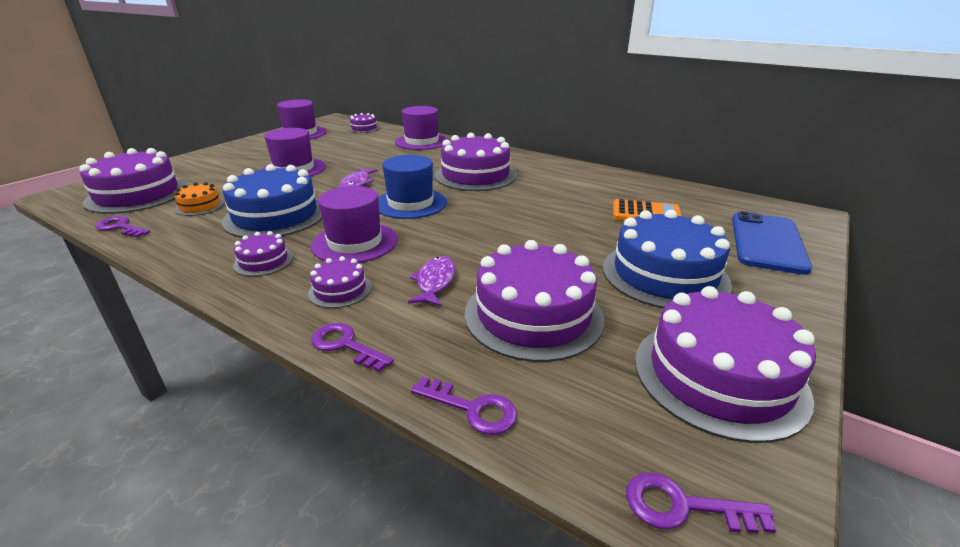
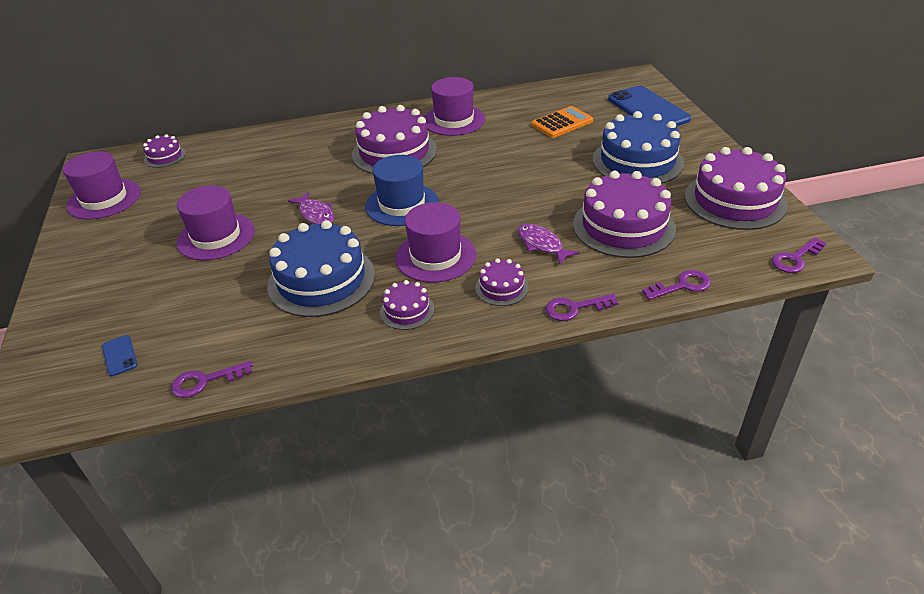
camera: 45 degrees left, 10 degrees up
(137, 195) = (119, 356): purple cake -> blue phone
(200, 206) = (225, 319): orange cake -> none
(421, 141) = (268, 142): purple hat -> purple hat (454, 120)

